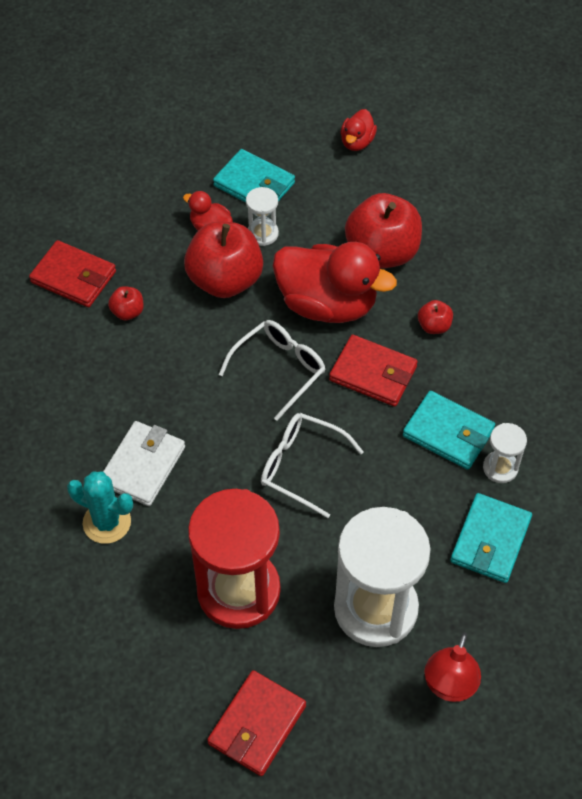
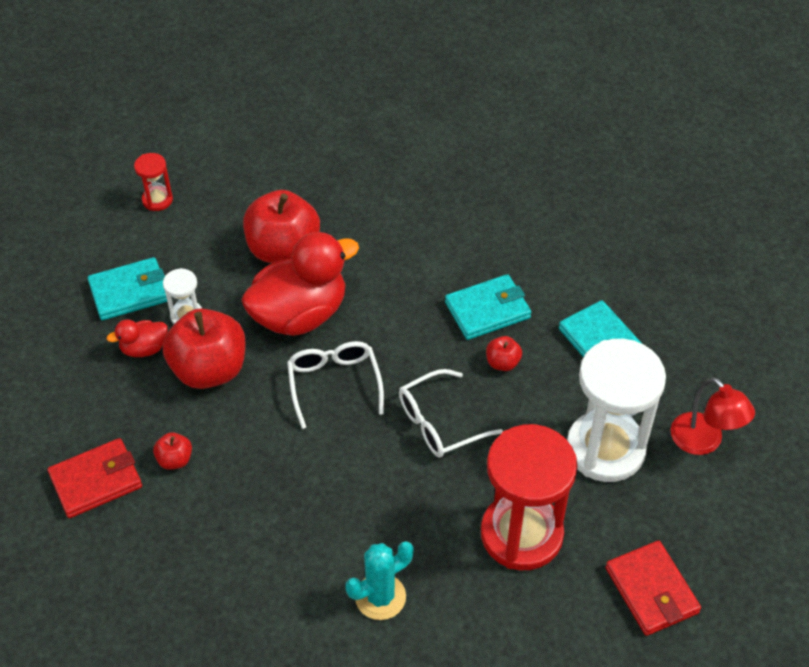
camera: 55 degrees left, 5 degrees down
(143, 466) = (345, 537): white wallet -> none
(357, 142) = (157, 200): red duck -> red hourglass
(373, 373) = (393, 324): red wallet -> none
(434, 326) = (383, 260): red apple -> red apple (502, 363)
(500, 468) = (544, 298): white hourglass -> none

